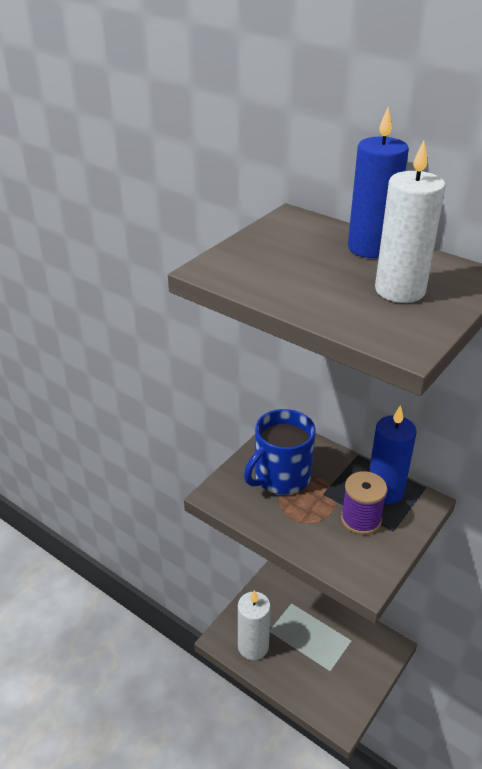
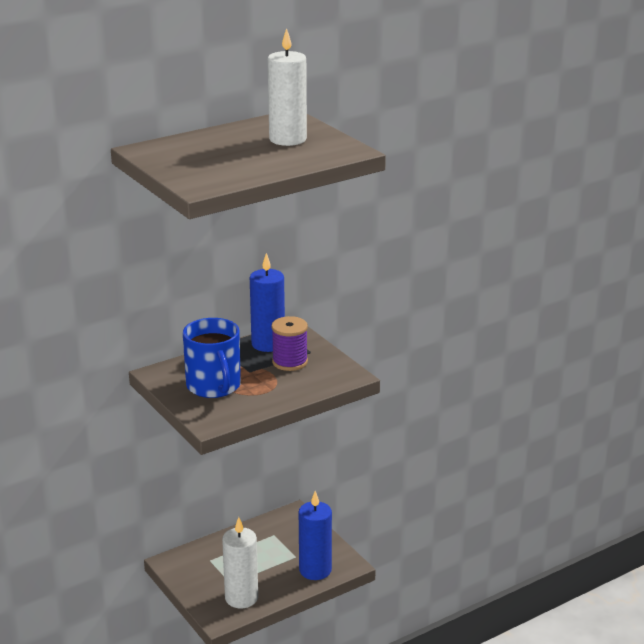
camera: 70 degrees left, 10 degrees down
(370, 248) = (221, 135): blue candle -> blue candle (315, 570)

